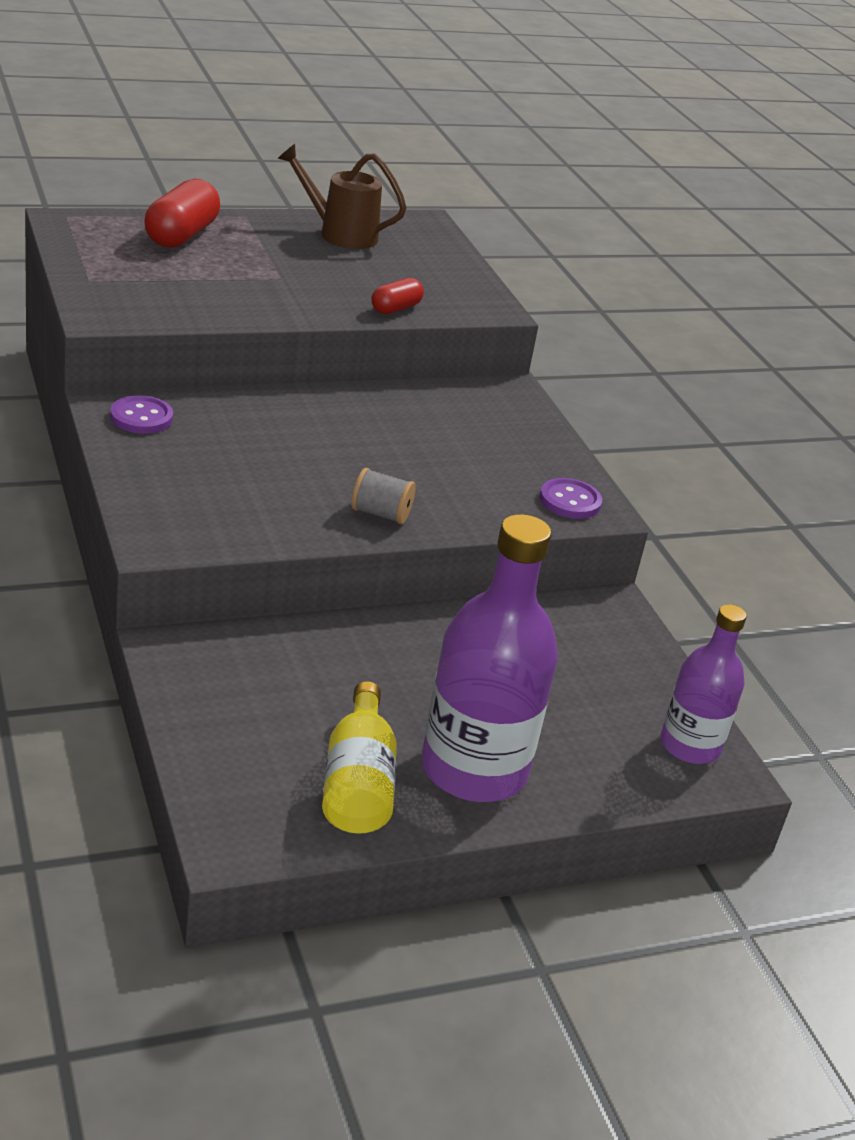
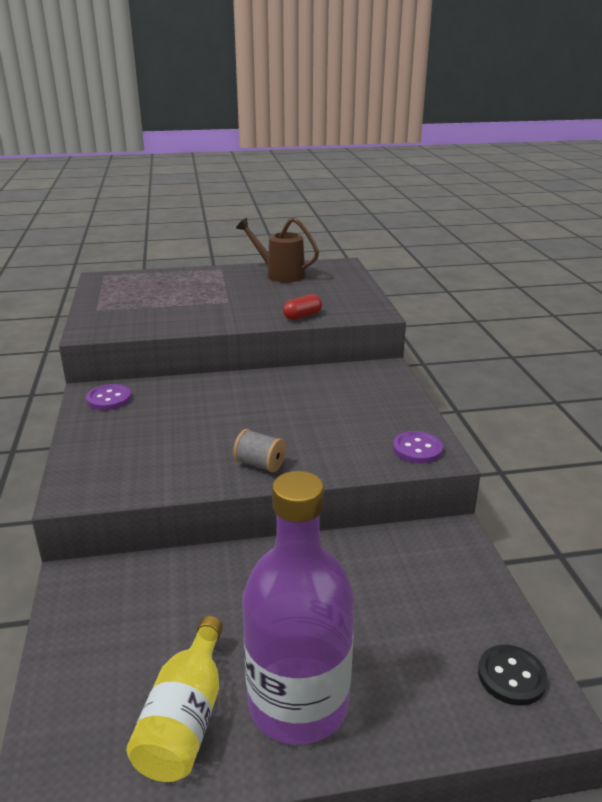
camera: 15 degrees right, 5 degrees down
(181, 235) = (173, 281): red capsule -> none
(690, 745) = (511, 676): purple bottle -> black button

